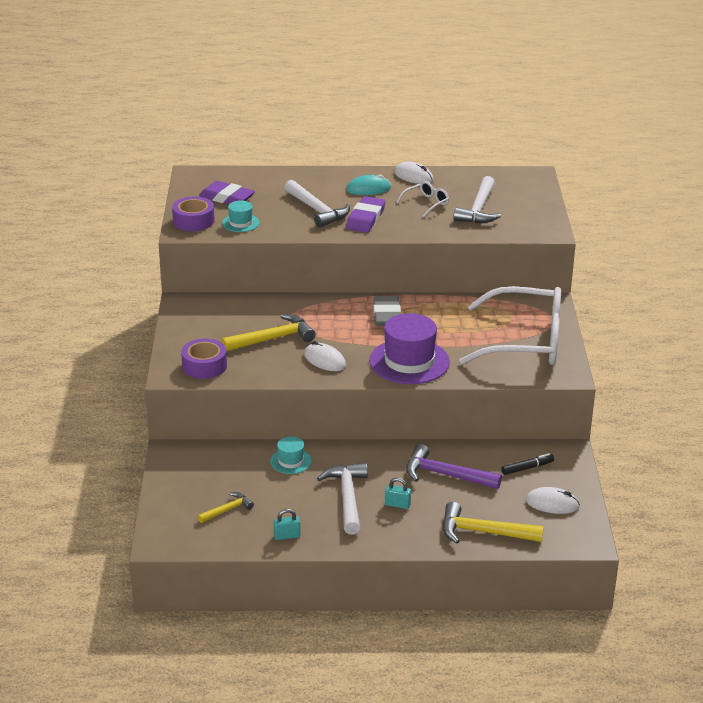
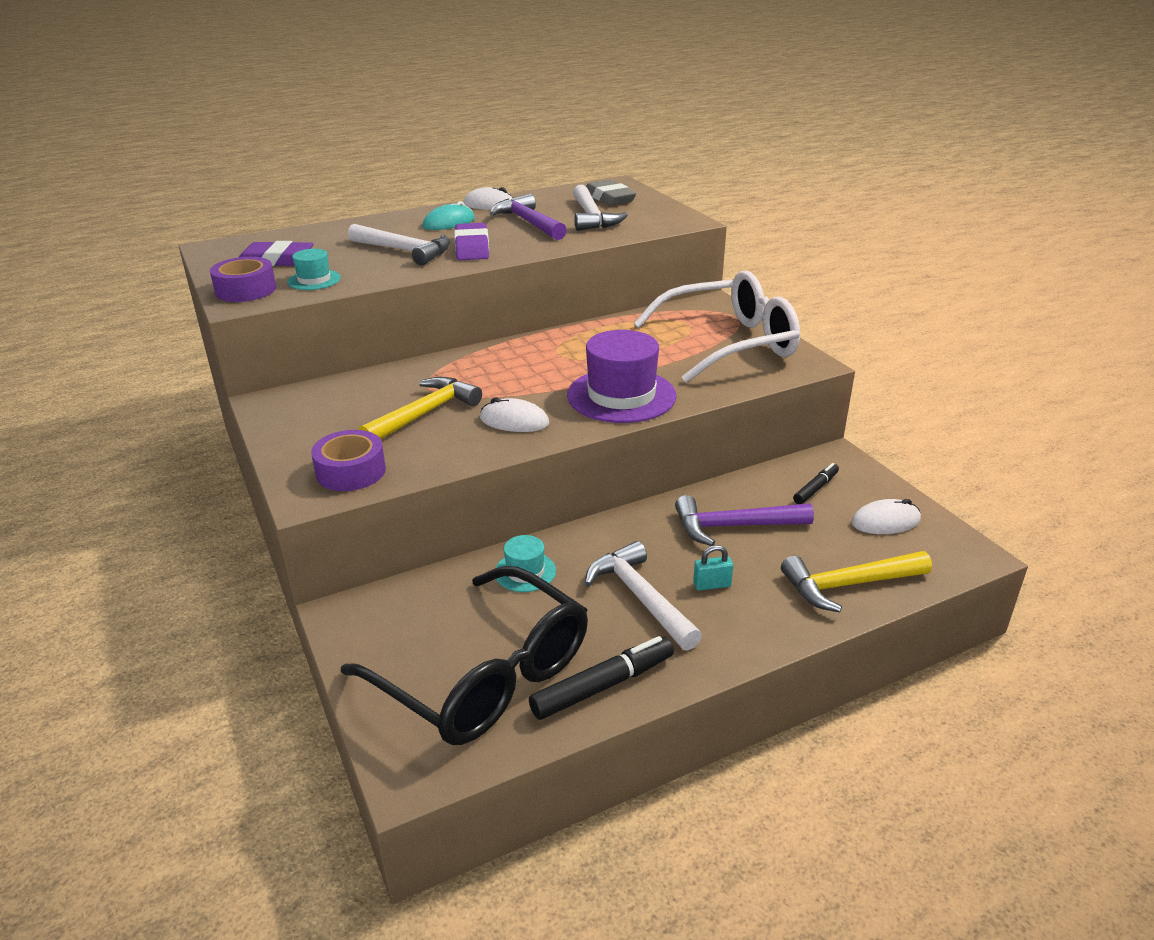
camera: 25 degrees left, 0 degrees up
(227, 510) = (485, 676): yellow hammer -> black glasses
(287, 536) = (603, 686): turquoise padlock -> black marker
(386, 315) = (547, 354): grey eraser -> grey eraser (609, 198)
(426, 203) = (529, 223): white glasses -> purple hammer

